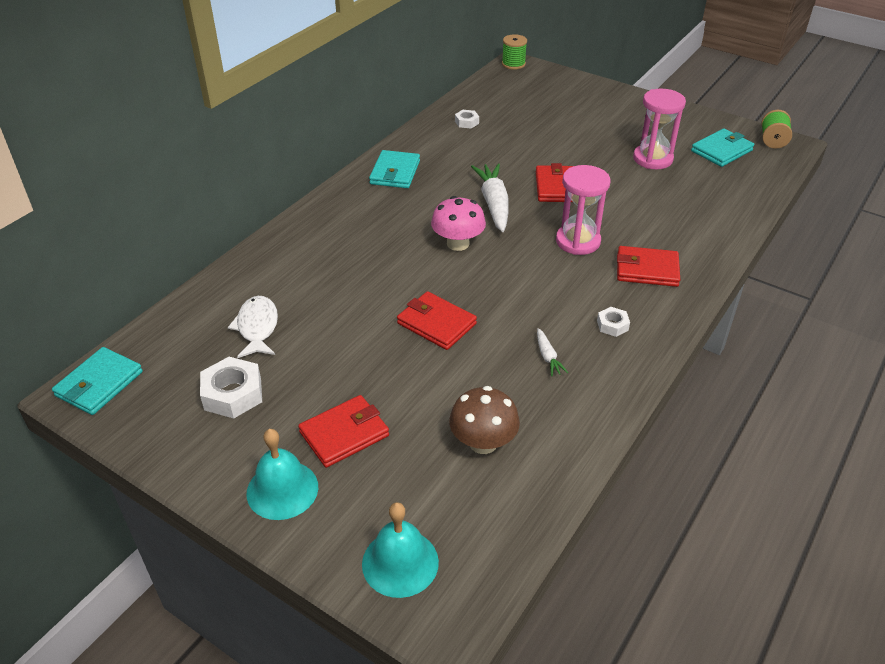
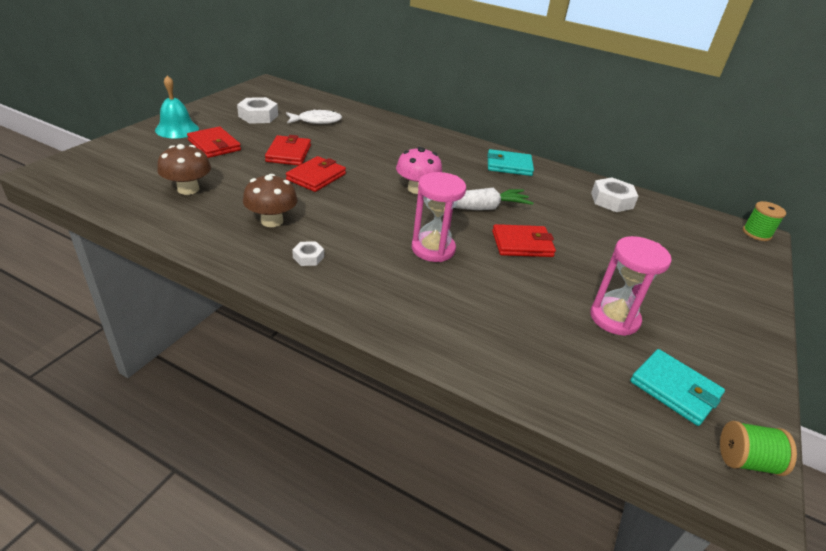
camera: 80 degrees right, 5 degrees down
(99, 384) = (274, 87): turquoise wallet -> none
(400, 562) = (103, 159): turquoise bell -> none
(466, 122) = (611, 200): white nut -> white nut, size x1.82
(547, 357) = (272, 221): white carrot -> brown mushroom
(647, 270) = (393, 288): red wallet -> red wallet (288, 153)

